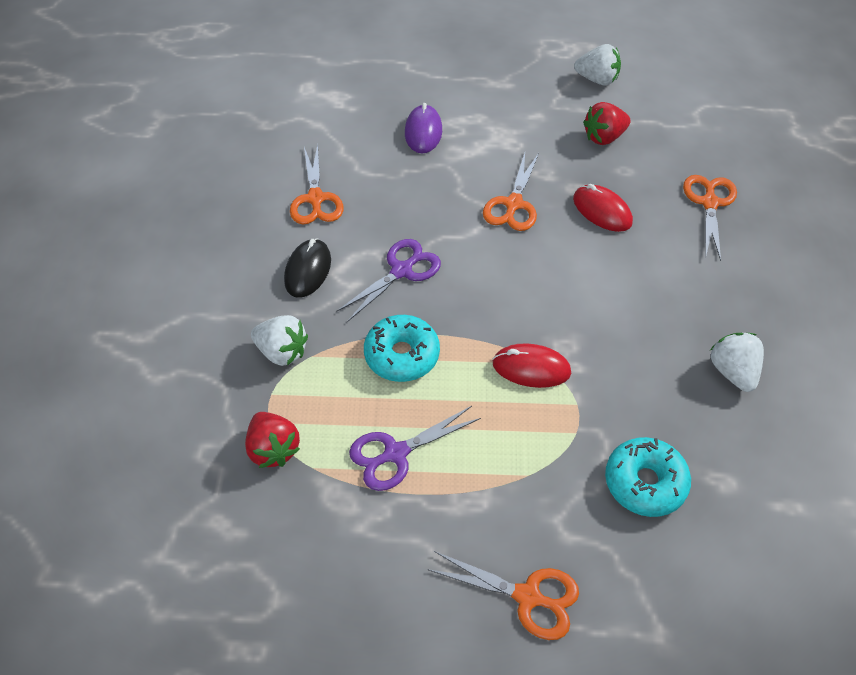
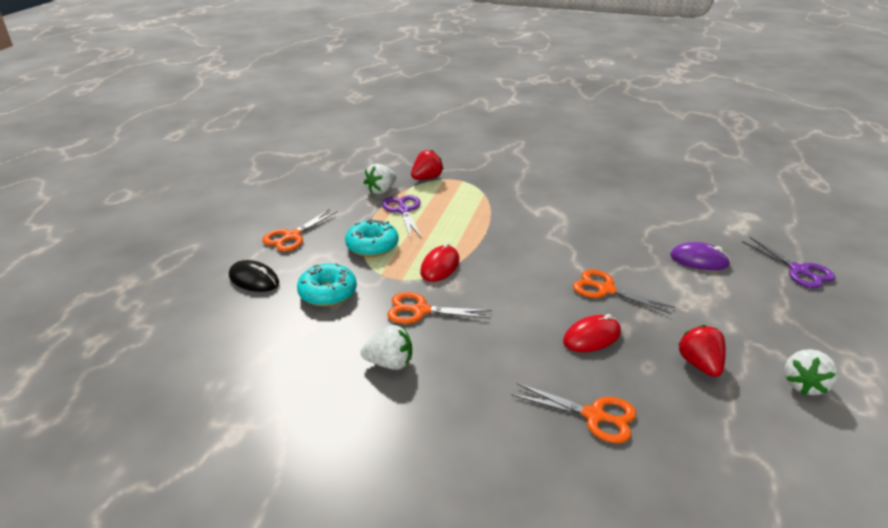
camera: 105 degrees right, 20 degrees down
(273, 449) = (427, 178): red strawberry -> red strawberry turned 150 degrees clockwise
(282, 352) = (490, 185): white strawberry -> white strawberry (381, 191)
(308, 270) = (553, 198): black mouse -> black mouse (254, 279)
(315, 199) = (620, 207): orange scissors -> orange scissors (420, 310)
(402, 271) = (544, 230): purple scissors -> purple scissors (799, 270)
(402, 355) = (472, 221): turquoise donut -> turquoise donut (372, 246)

